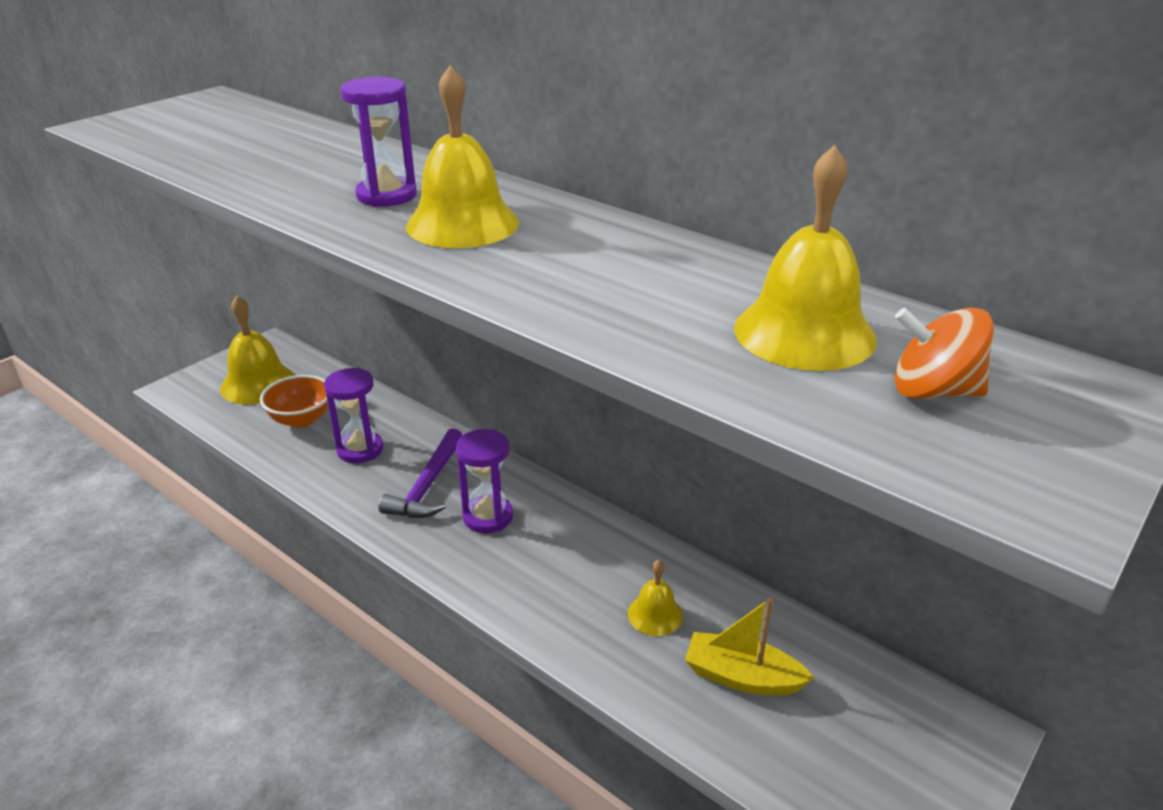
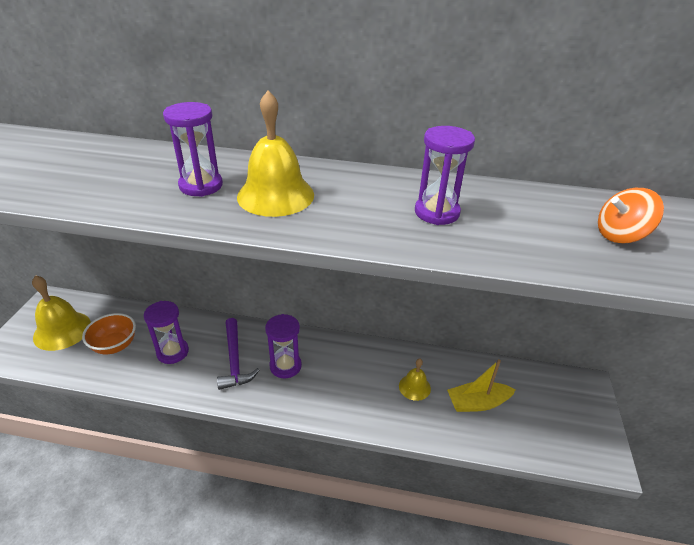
camera: 30 degrees left, 5 degrees up
(657, 291) = (437, 212): none -> purple hourglass
(804, 333) = (533, 218): yellow bell -> none

